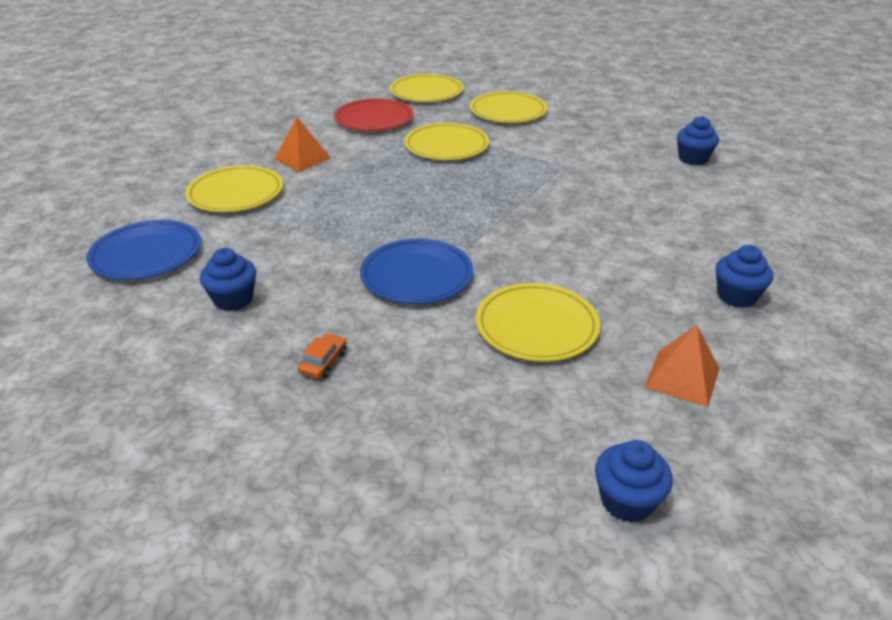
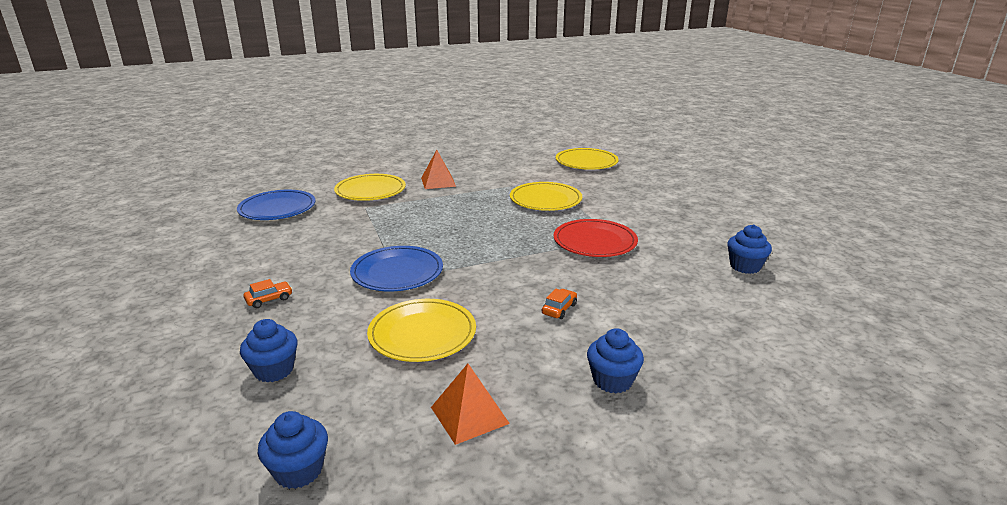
camera: 35 degrees right, 10 degrees down
(233, 299) = (280, 247): blue cupcake -> blue cupcake (274, 370)
(374, 119) = (521, 170): red plate -> red plate (595, 241)
(508, 111) = (630, 189): yellow plate -> none
(614, 252) = (559, 309): none -> orange car

